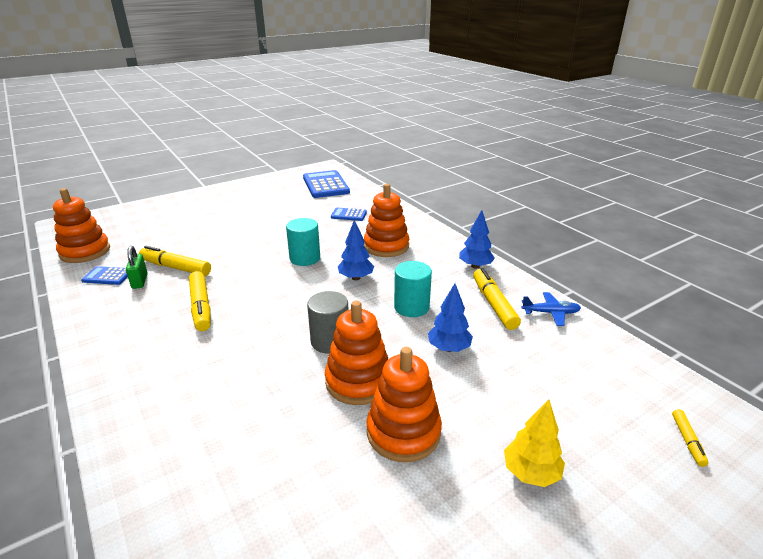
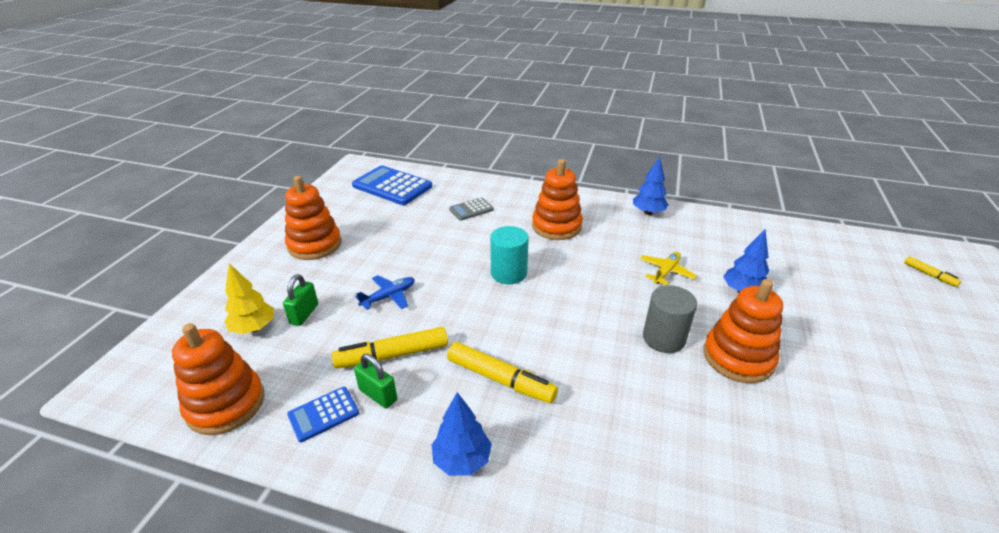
camera: 40 degrees left, 5 degrees up
(173, 230) = (304, 314): none -> green padlock
(348, 215) = (471, 209): blue calculator -> grey calculator
(356, 278) = (583, 269): blue tree -> blue tree (462, 460)
(403, 432) = (824, 375): orange stacking toy -> orange stacking toy (314, 245)
(411, 307) = (666, 272): turquoise cylinder -> yellow plane
(493, 304) = (709, 239): yellow marker -> none
(530, 473) = (915, 349): yellow tree -> yellow tree (254, 328)
(551, 313) = (749, 227): blue plane -> blue plane (389, 296)

